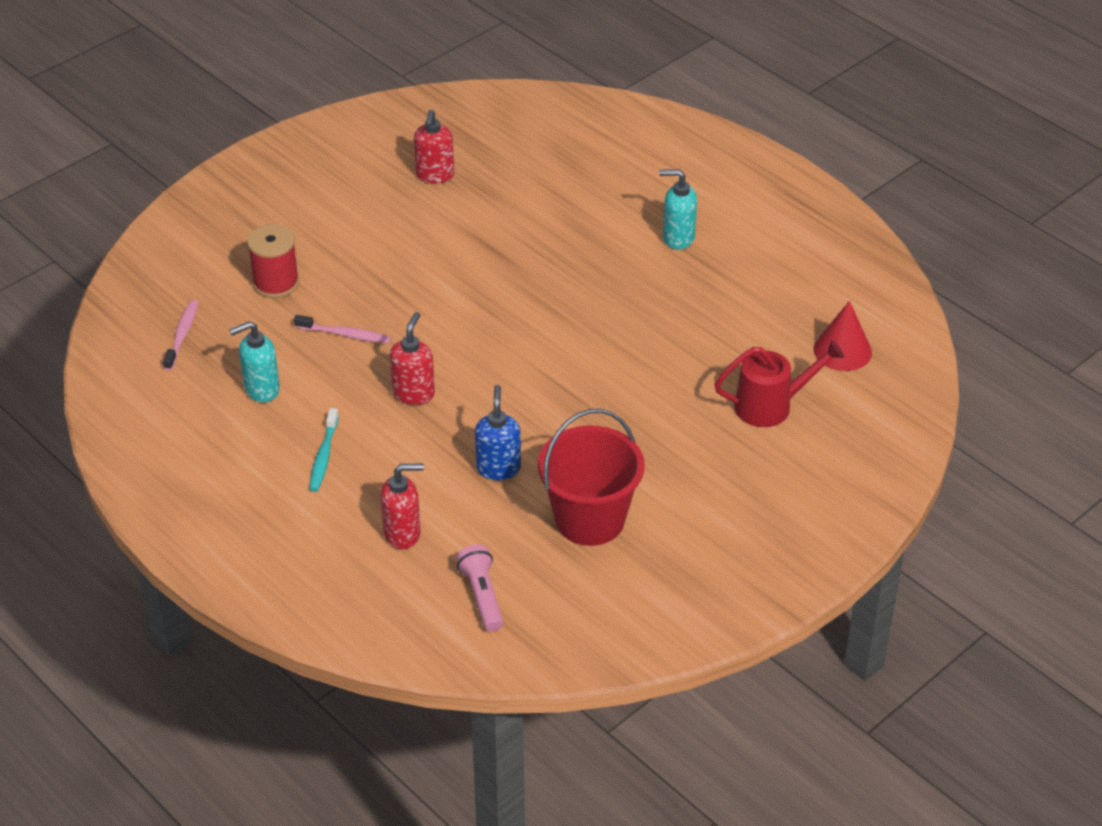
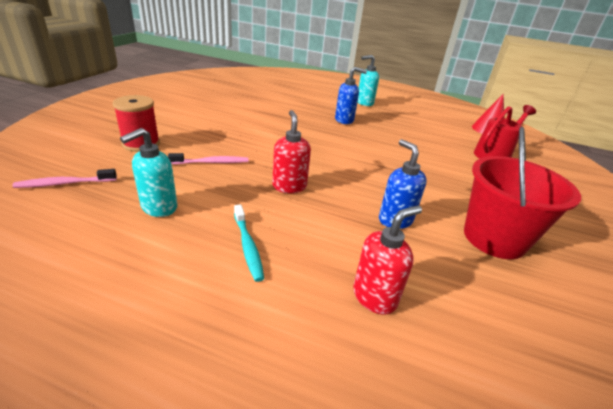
camera: 30 degrees left, 10 degrees down
(182, 335) = (65, 183): pink toothbrush -> pink toothbrush turned 90 degrees counterclockwise
(435, 175) = (220, 94): red soap dispenser -> none
(482, 596) = (505, 338): pink flashlight -> none
(595, 281) = (344, 120): none -> blue soap dispenser

